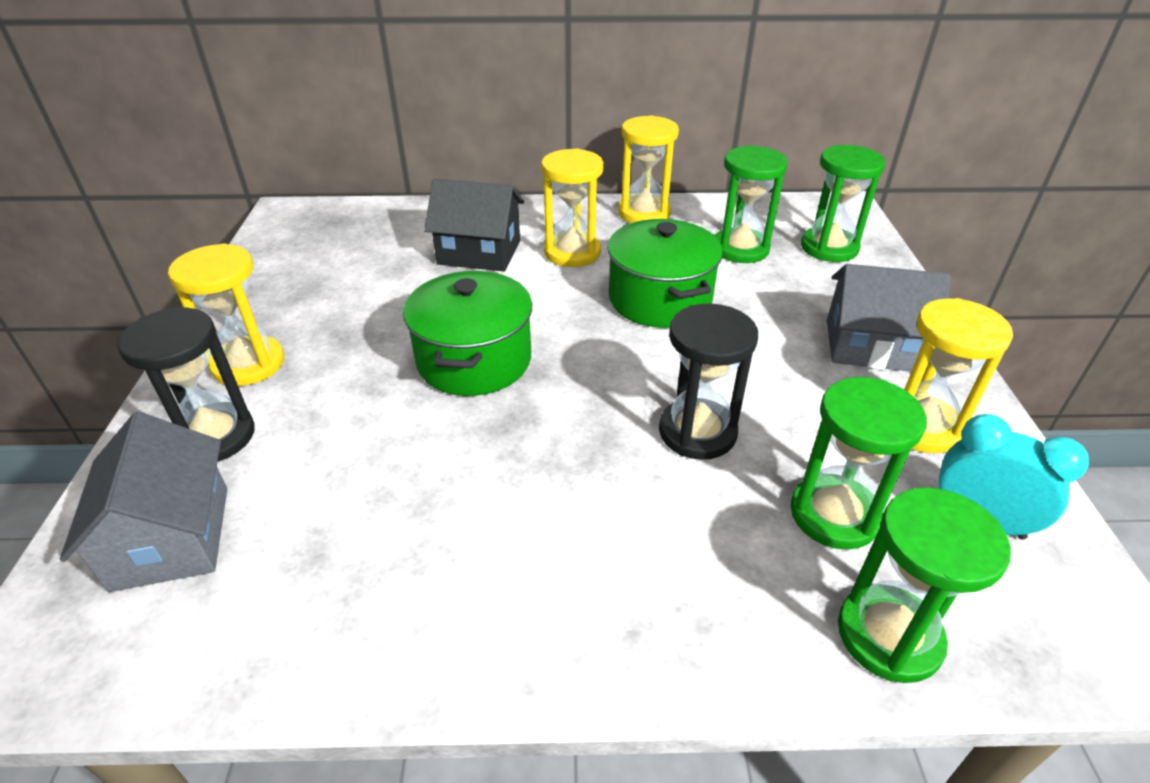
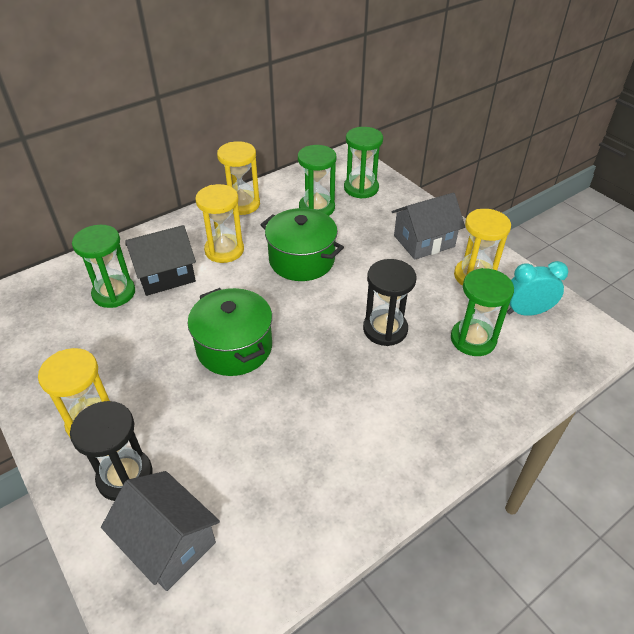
camera: 35 degrees left, 5 degrees up
(889, 635) = (530, 381): green hourglass -> green hourglass (114, 293)

